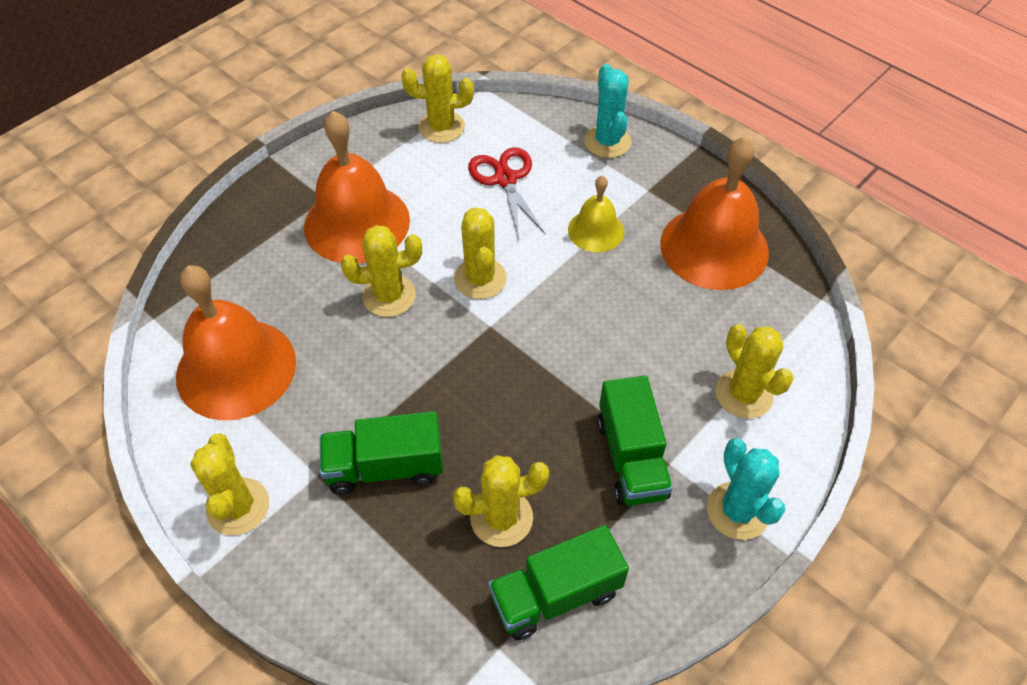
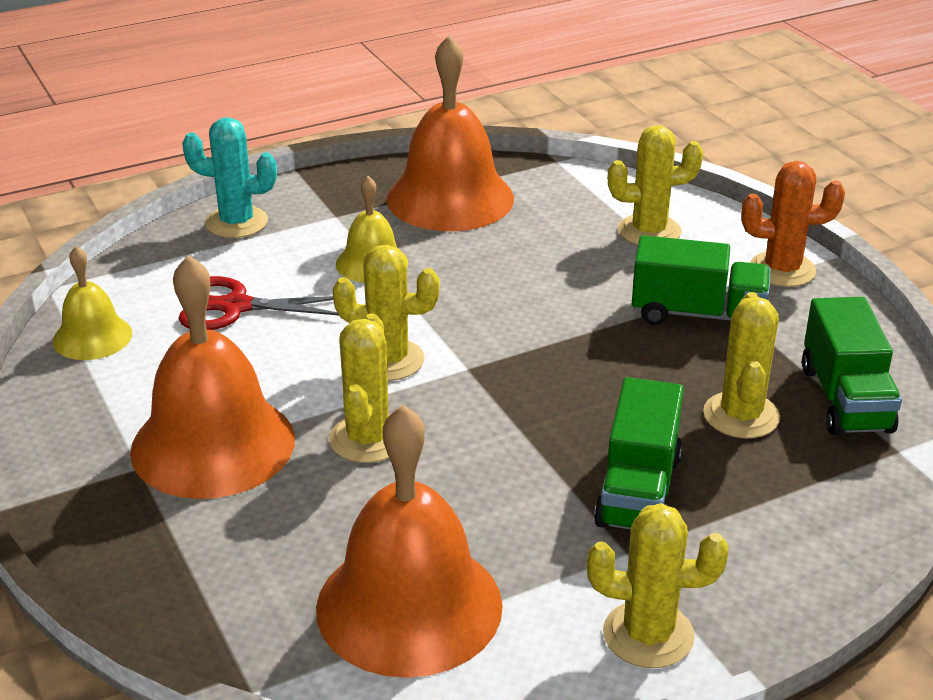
camera: 70 degrees left, 20 degrees down
(441, 127) = (92, 337): yellow cactus -> yellow bell
(737, 511) = (782, 270): turquoise cactus -> orange cactus

